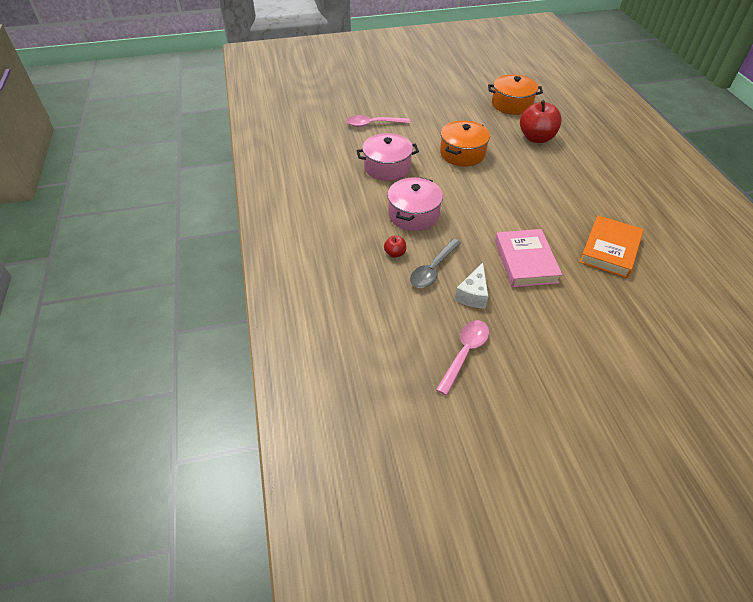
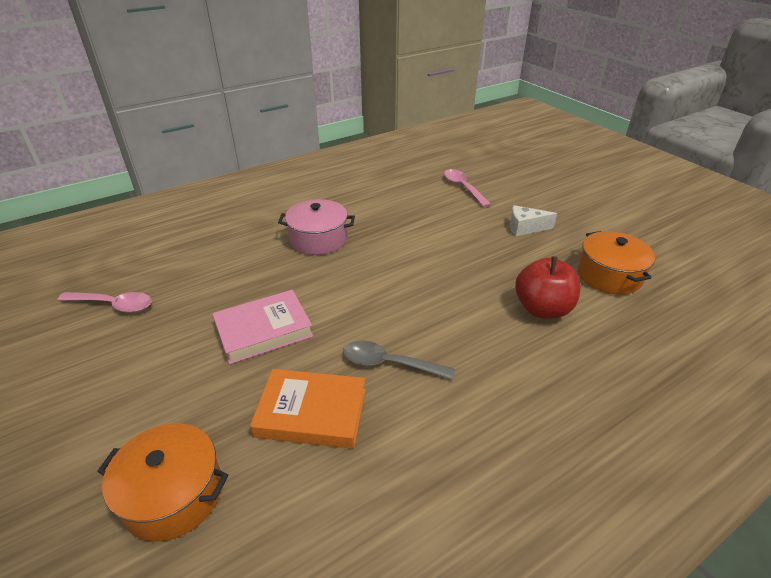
camera: 70 degrees right, 10 degrees down
(387, 167) = (391, 210): pink pot -> none
(395, 253) = (253, 239): red apple -> none
(433, 269) = (234, 266): grey spoon -> grey spoon (389, 364)
(462, 153) = (453, 252): orange pot -> orange pot (173, 494)
(473, 294) = (200, 298): white cheese -> white cheese (525, 228)

